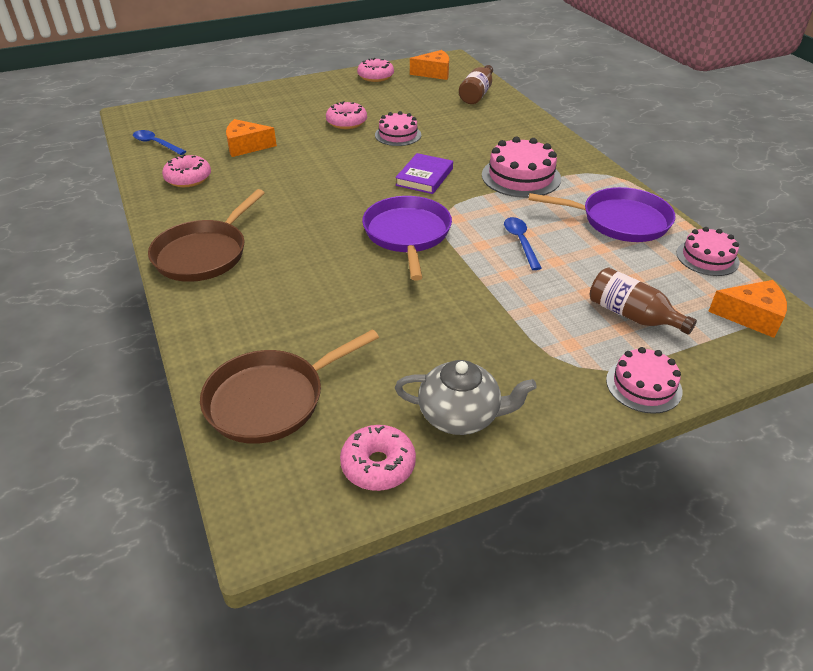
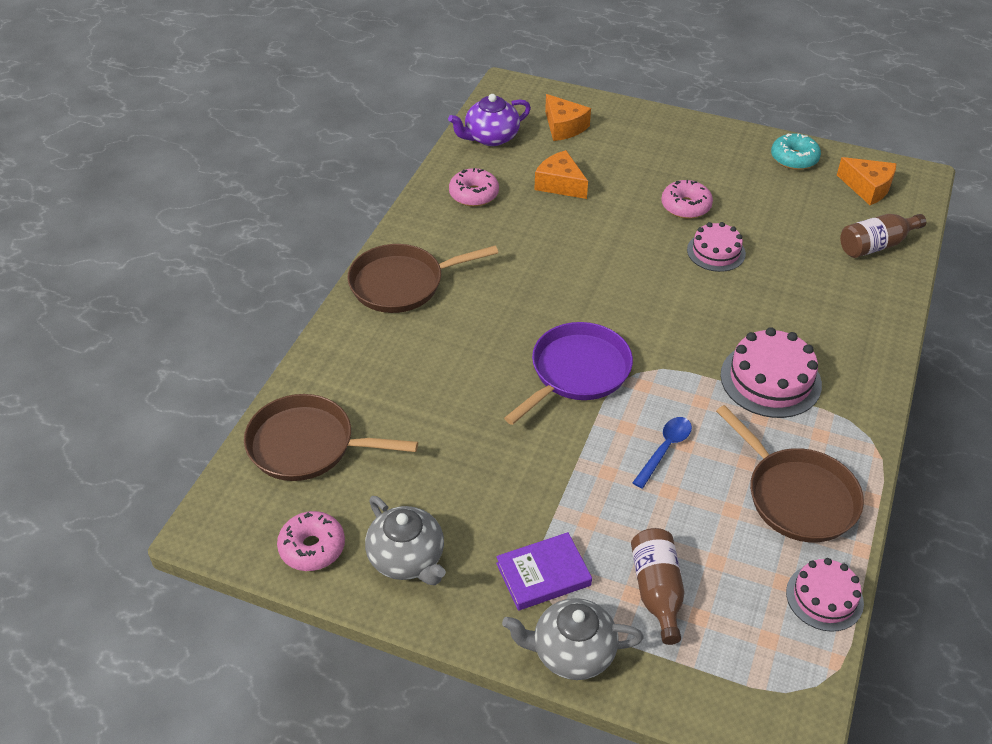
camera: 45 degrees right, 5 degrees up
(156, 144) = (490, 137): blue spoon -> purple teapot
(375, 76) = (794, 158): pink donut -> turquoise donut
(424, 177) = (674, 319): purple book -> purple book (543, 574)
(620, 221) = (797, 496): purple pan -> brown pan
(643, 385) = (572, 652): pink cake -> grey teapot
(751, 316) = (768, 680): orange cheese -> orange cheese (564, 127)

